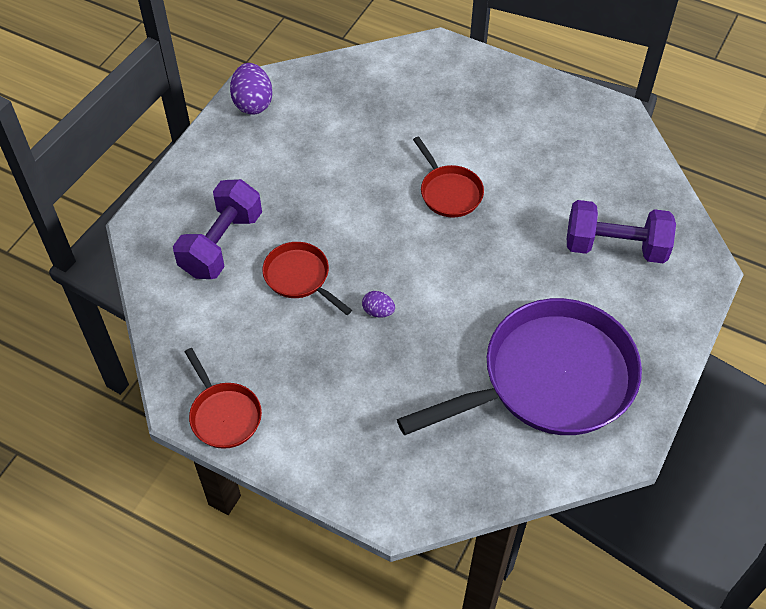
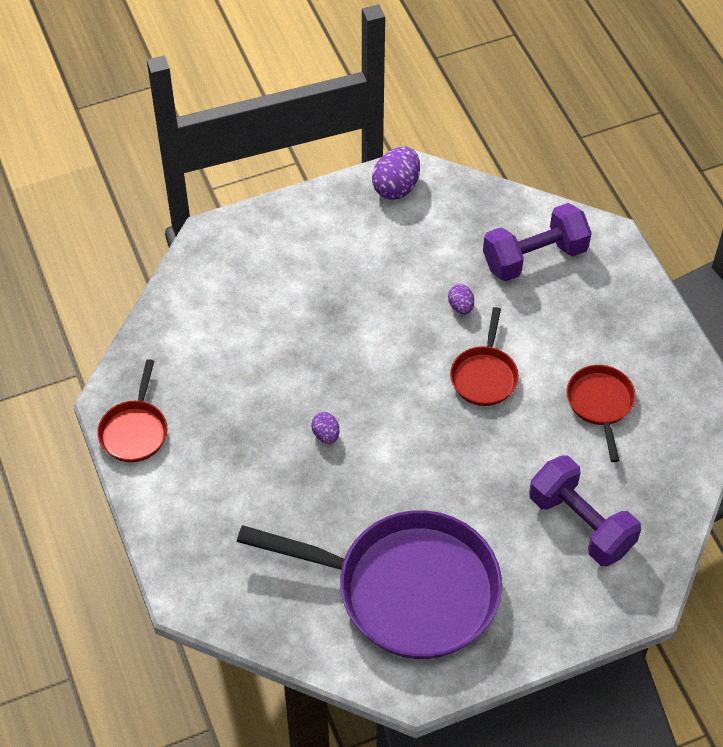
camera: 40 degrees right, 0 degrees up
(221, 244) = (258, 293): purple dumbbell -> purple dumbbell (534, 257)
(300, 277) = (292, 363): red pan -> red pan (600, 404)
(384, 156) = (461, 306): none -> purple egg

